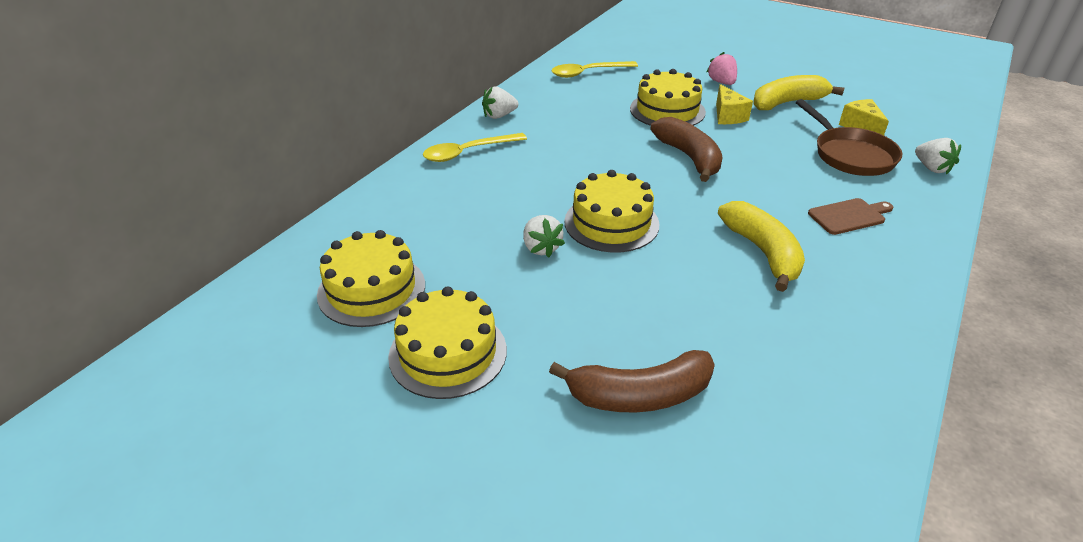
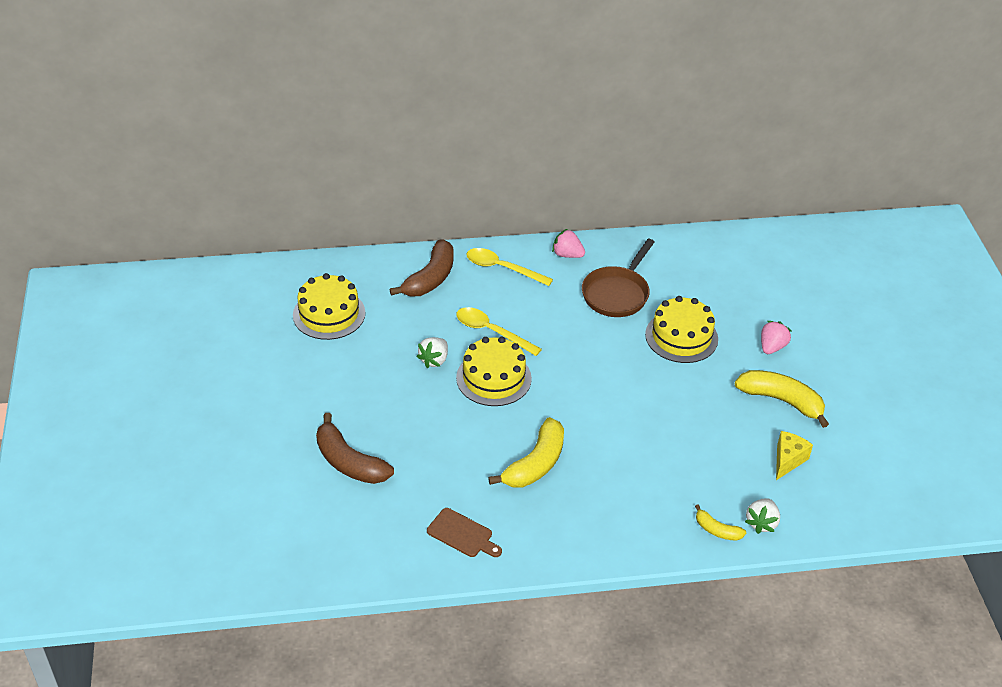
camera: 50 degrees right, 5 degrees up
(448, 353) = (311, 373): yellow cake -> none
(499, 116) = (567, 255): white strawberry -> pink strawberry
(588, 73) = (692, 263): yellow spoon -> yellow spoon (491, 332)
(689, 157) = (621, 379): brown banana -> brown banana (430, 278)
(728, 116) = (712, 374): yellow cheese -> none
(849, 216) = (630, 494): brown cutting board -> brown cutting board (462, 534)
(850, 155) = (728, 467): brown pan -> brown pan (617, 293)
(928, 192) = (717, 530): none -> yellow banana

